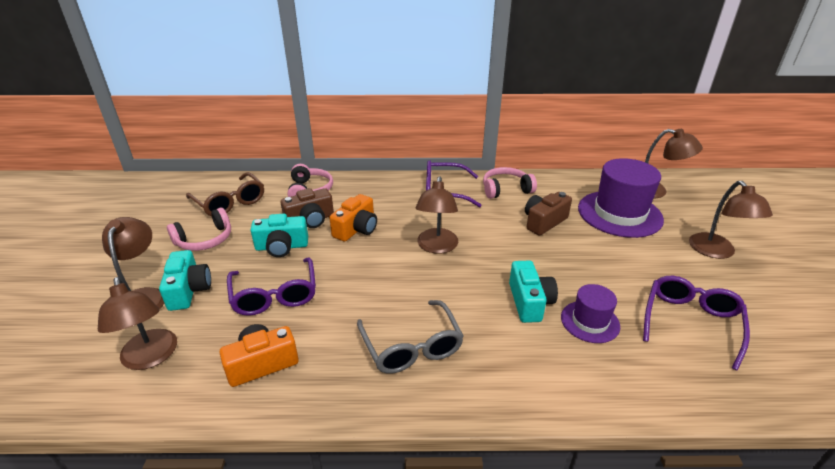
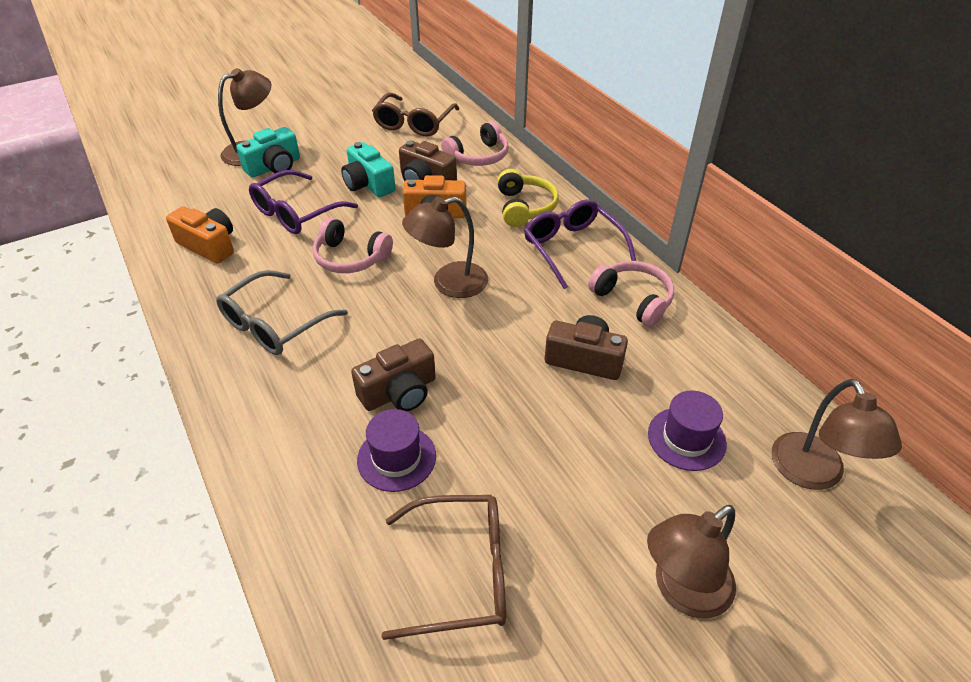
camera: 60 degrees right, 10 degrees up
(150, 357) = (189, 190): brown lamp -> none
(205, 240) = (346, 140): pink headphones -> pink headphones (350, 258)
(387, 193) = (525, 207): none -> yellow headphones
(529, 302) = (399, 392): turquoise camera -> brown camera
(619, 214) = (686, 438): purple hat -> purple hat, size x0.54
(690, 322) = (461, 572): purple glasses -> brown glasses

